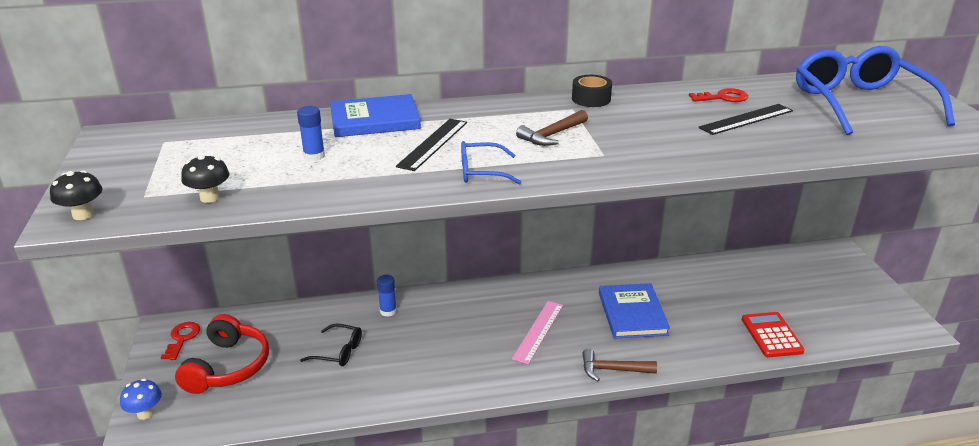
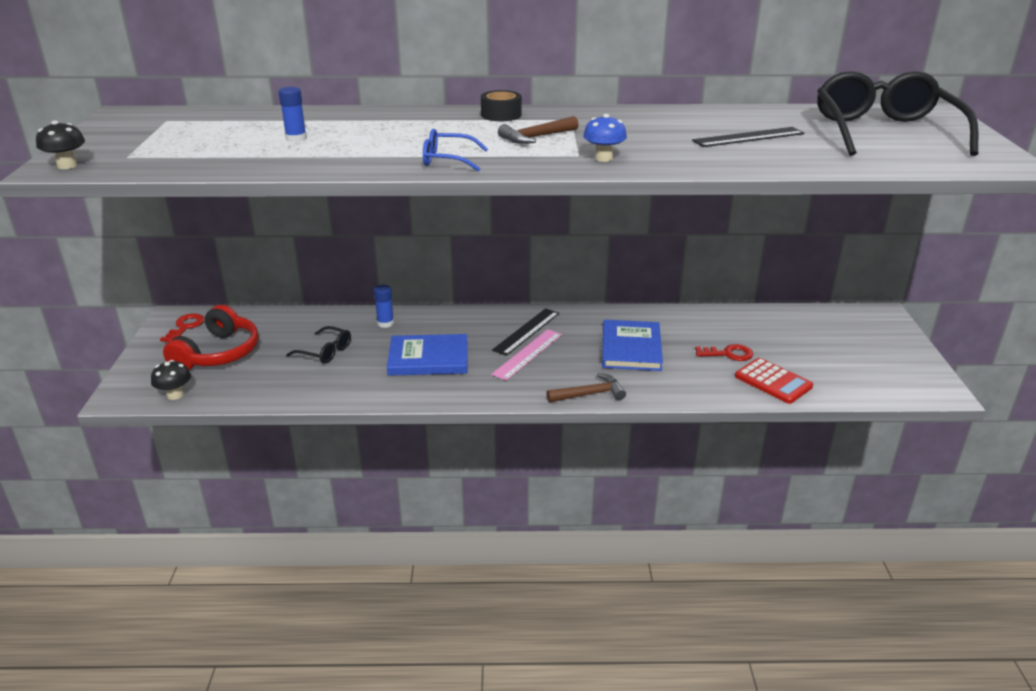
camera: 10 degrees right, 0 degrees up
(145, 413) = (132, 382): blue mushroom -> blue mushroom (603, 158)
(210, 197) = (183, 161): black mushroom -> black mushroom (175, 395)
(375, 120) = (370, 116): blue book -> blue book (428, 358)
(433, 144) = (414, 137): black ruler -> black ruler (526, 331)
(591, 99) = (595, 112): black tape -> black tape (501, 115)
(612, 370) = (590, 394): brown hammer -> brown hammer turned 150 degrees clockwise
(723, 97) = (736, 119): red key -> red key (728, 354)
(771, 335) = (773, 381): red calculator -> red calculator turned 135 degrees clockwise
(860, 103) = (884, 132): blue glasses -> black glasses

